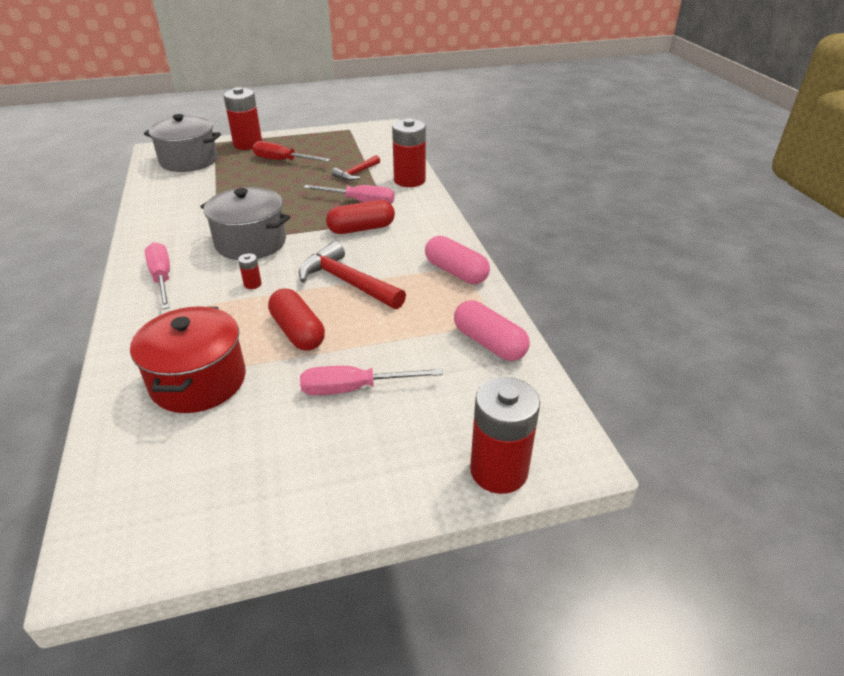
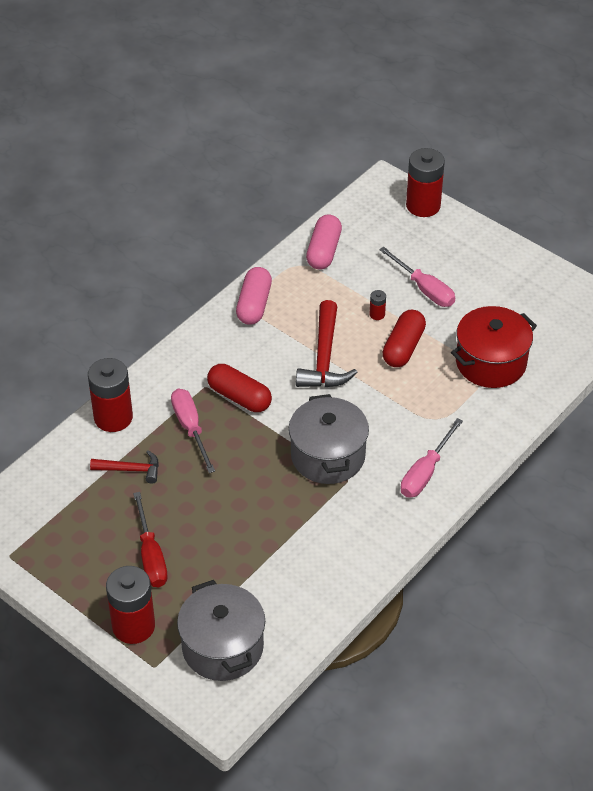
camera: 125 degrees left, 10 degrees up
(252, 284) = (379, 410): red battery -> red battery (377, 314)

